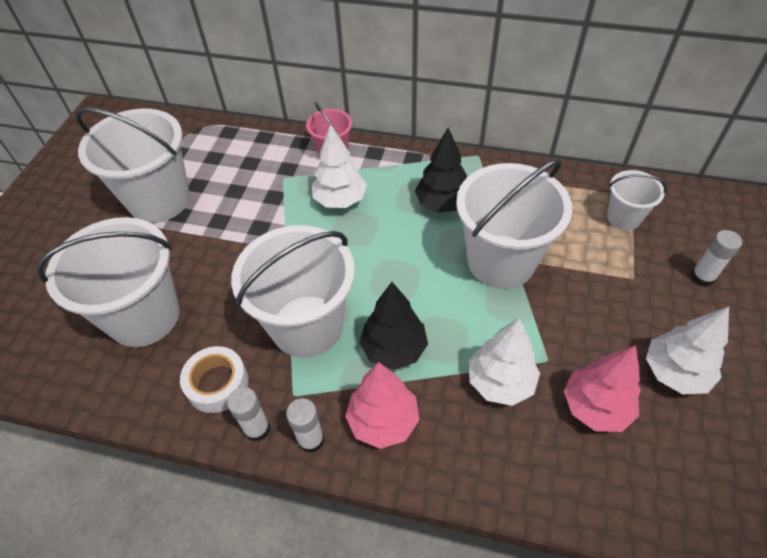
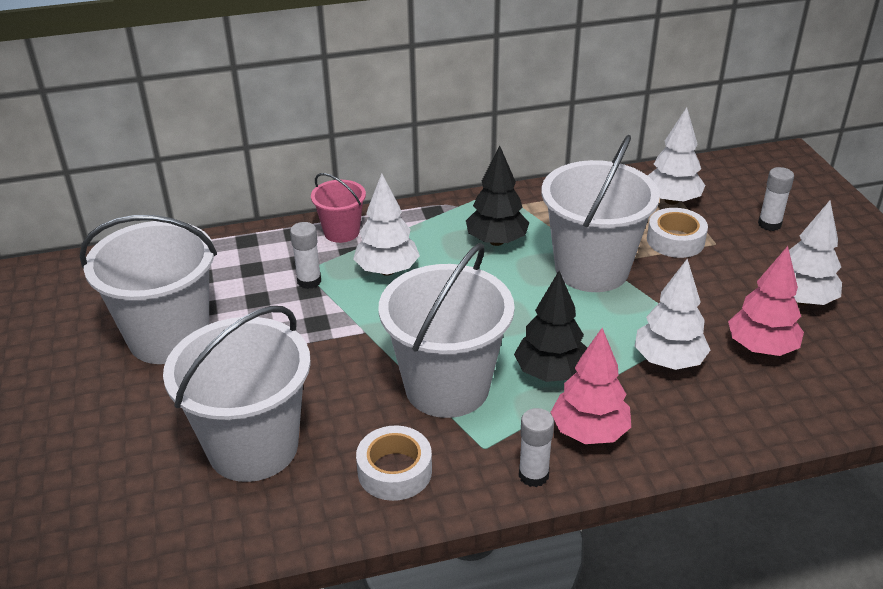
camera: 30 degrees left, 15 degrees down
(257, 429) = (471, 489): white glue stick -> white glue stick (309, 281)
(597, 260) = (675, 240): none -> white tape
(623, 218) = (671, 200): white bucket -> white tree

